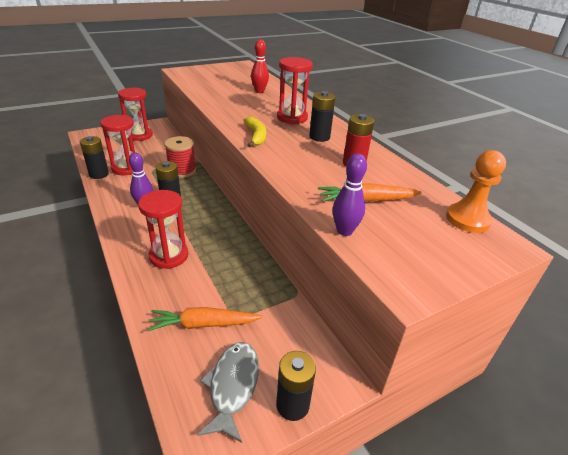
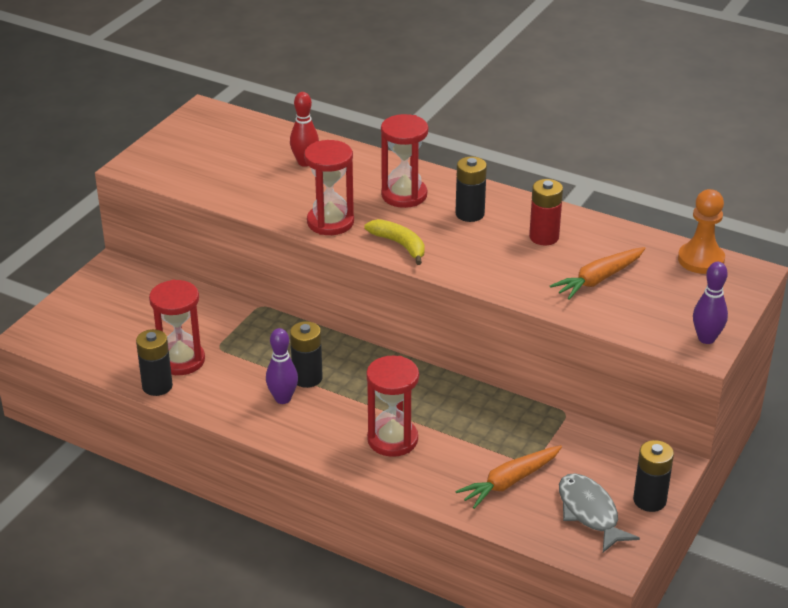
camera: 30 degrees left, 0 degrees up
(139, 135) = (116, 300): red hourglass -> red hourglass (330, 222)
(182, 171) = (262, 330): red spool -> none
(344, 231) = (610, 321): purple bowling pin -> purple bowling pin (706, 338)

